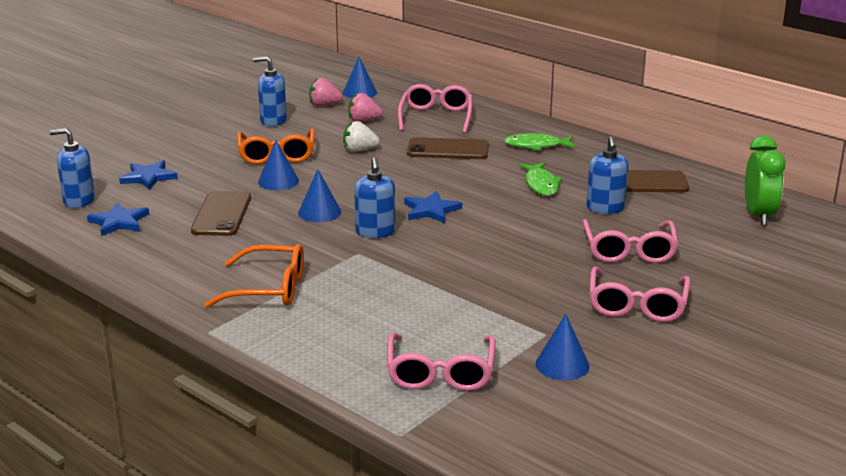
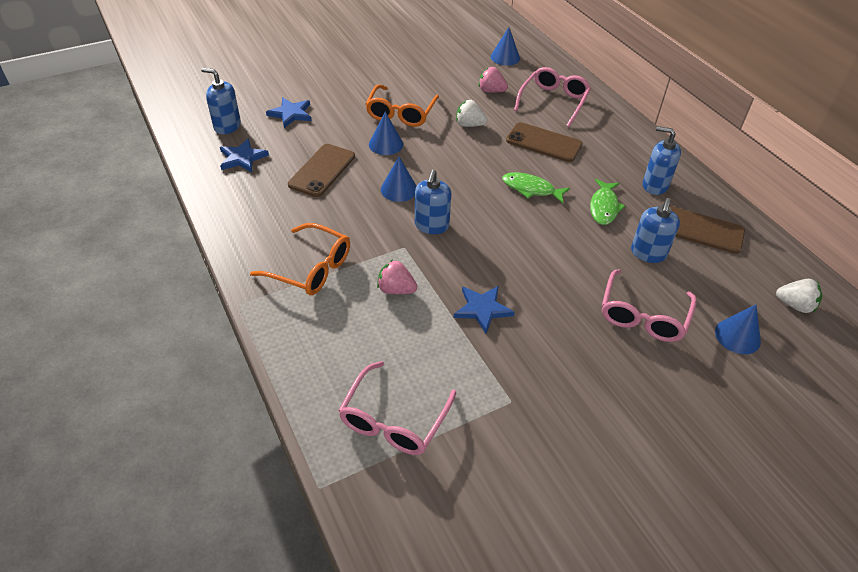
camera: 20 degrees right, 20 degrees up
(273, 121) = (419, 74): blue soap dispenser -> blue soap dispenser (655, 185)
(324, 105) = (469, 65): pink strawberry -> pink strawberry (396, 289)
(431, 210) = (491, 212): blue star -> blue star (482, 309)
(536, 146) = (624, 157): green fish -> green fish (531, 189)
(562, 364) = (505, 447): blue cone -> blue cone (737, 336)
(637, 305) = (615, 391): pink glasses -> none
(758, 215) = (795, 305): green clock -> white strawberry

